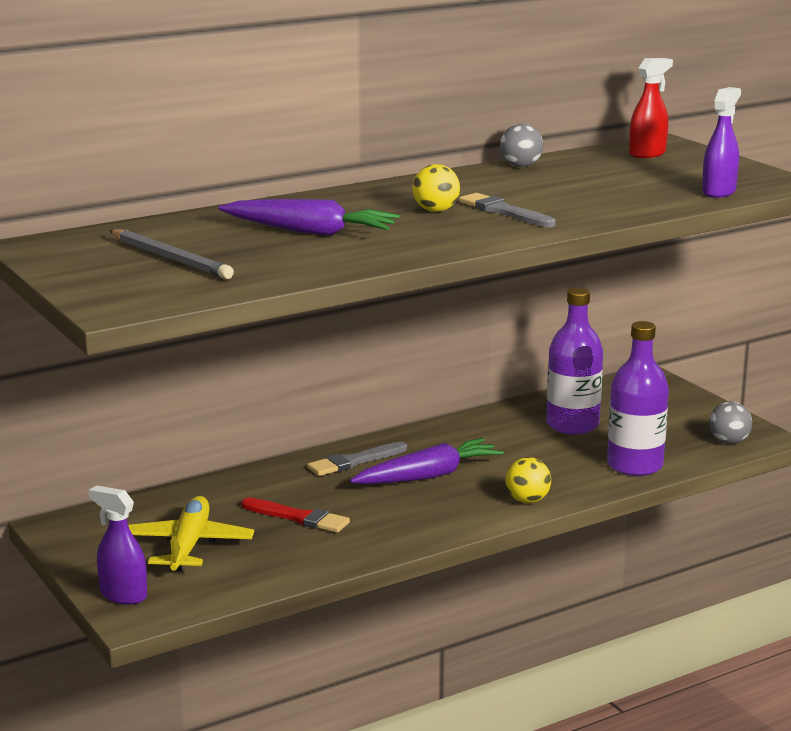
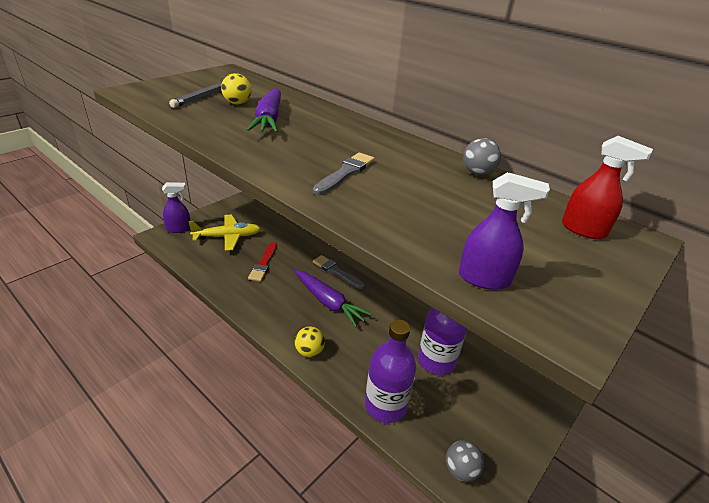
camera: 70 degrees right, 15 degrees up
(123, 595) = (179, 229): purple spray bottle -> purple spray bottle turned 60 degrees clockwise
(436, 211) = (334, 150): yellow ball -> yellow ball (237, 103)

